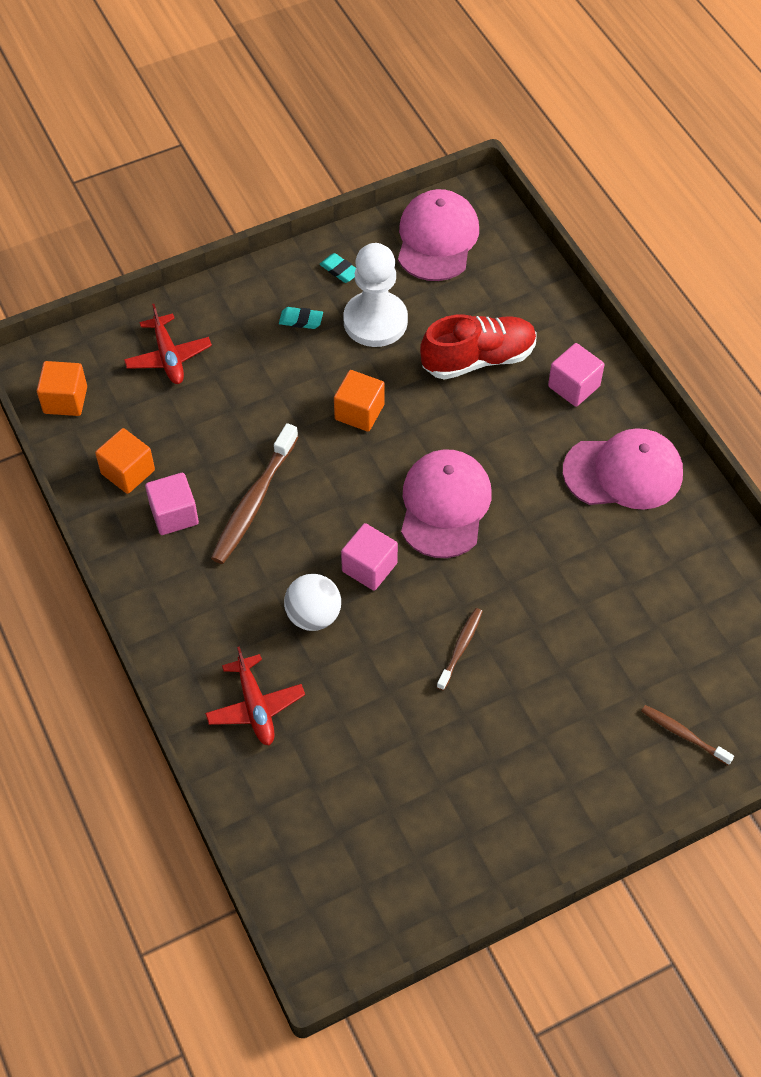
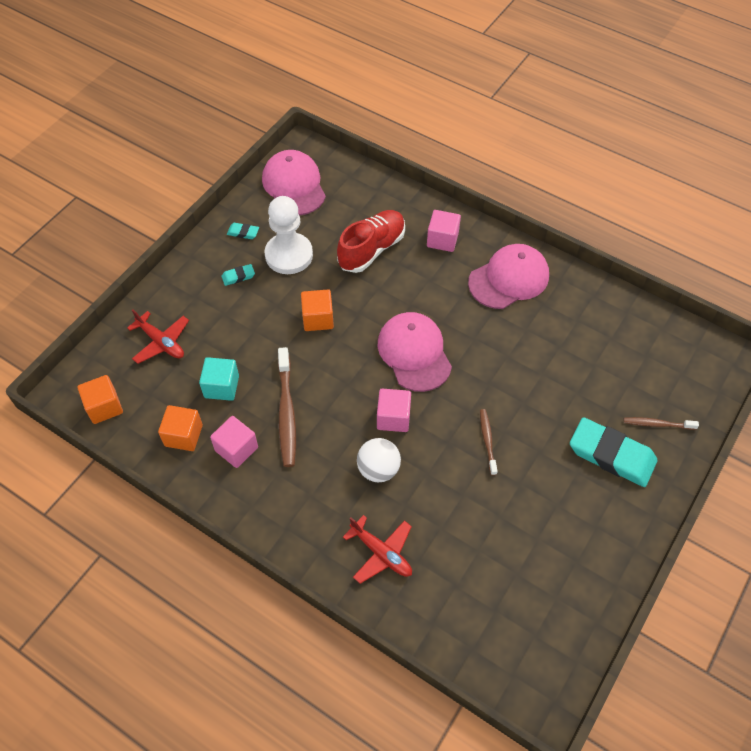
camera: 30 degrees left, 0 degrees up
(202, 438) = (221, 387): none -> turquoise cube
(598, 740) = (611, 455): none -> turquoise eraser

